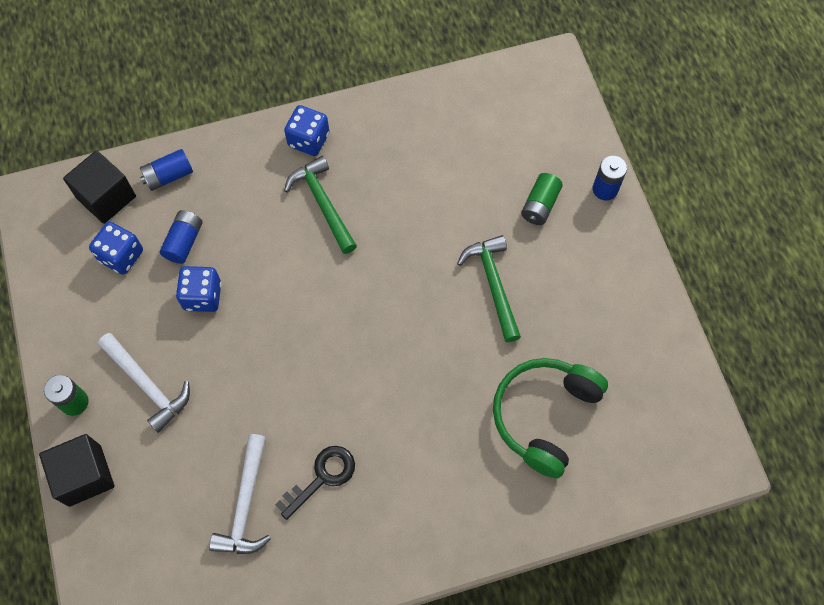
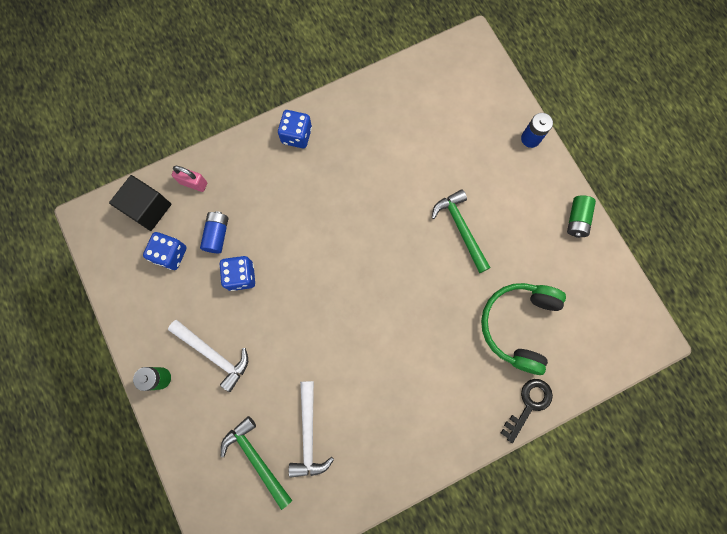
camera: 10 degrees left, 10 degrees up
(85, 475) = (181, 434): black cube -> none
(168, 176) = (193, 183): blue battery -> pink padlock
(322, 203) = (318, 186): green hammer -> green hammer (256, 459)
(322, 477) = (362, 403): black key -> black key (529, 405)
(540, 205) = (484, 159): green battery -> green battery (577, 219)

